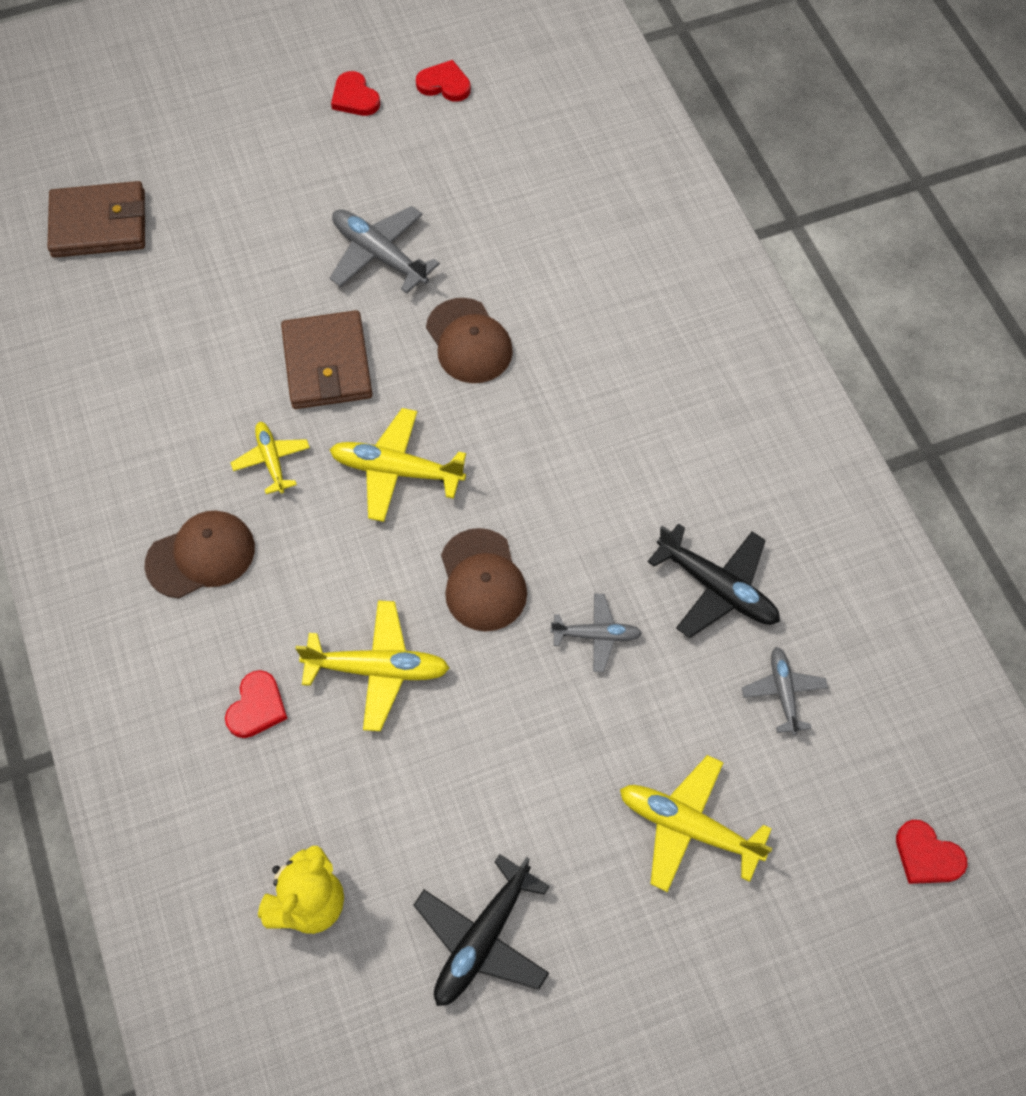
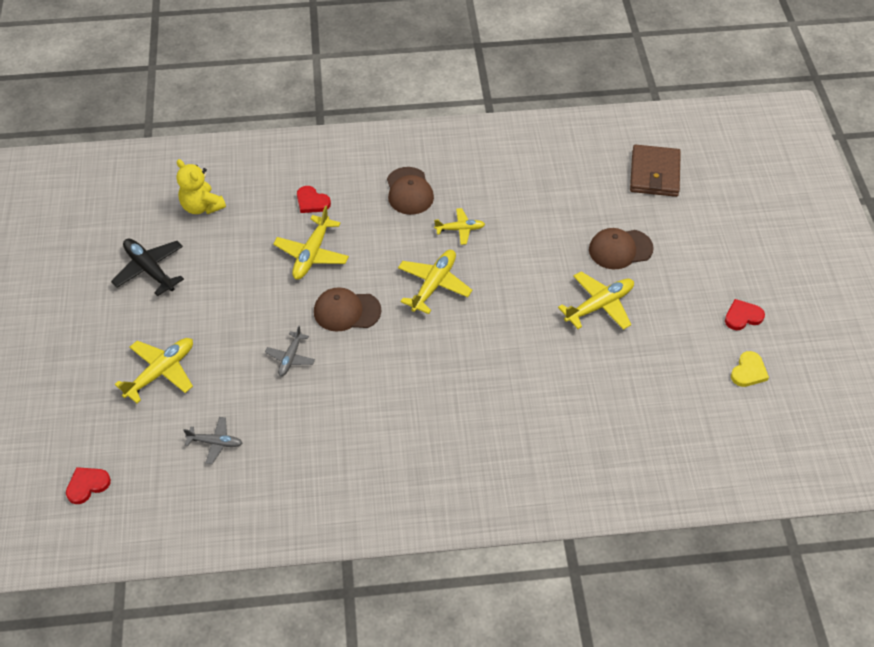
camera: 105 degrees right, 10 degrees down
(327, 364) = (520, 265): brown wallet -> none
(379, 254) = (599, 305): grey plane -> yellow plane
(444, 84) = (748, 371): red heart -> yellow heart
(469, 341) = (517, 339): brown cap -> brown cap (620, 249)
(717, 588) = (295, 428): black plane -> none

